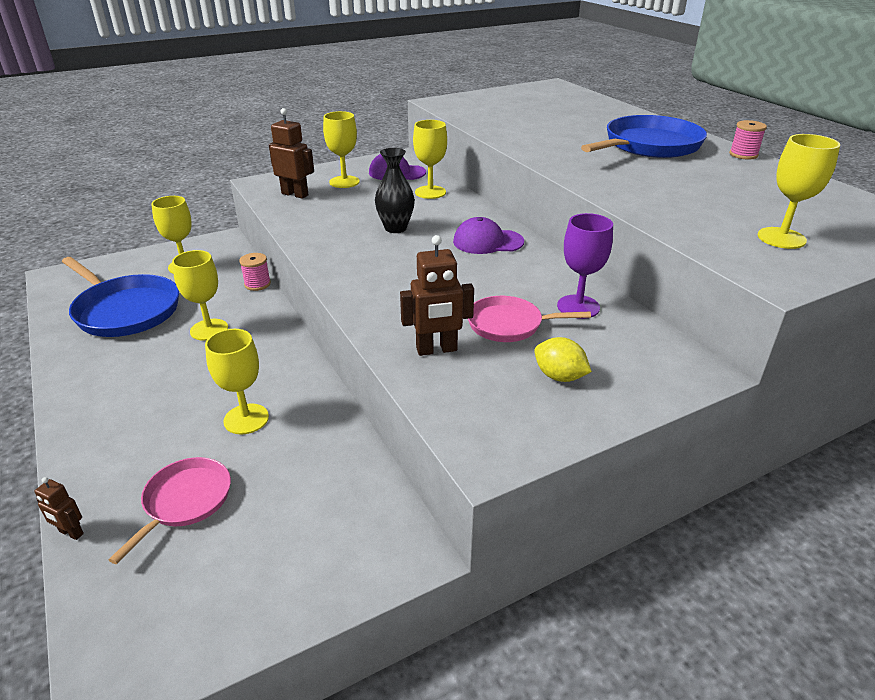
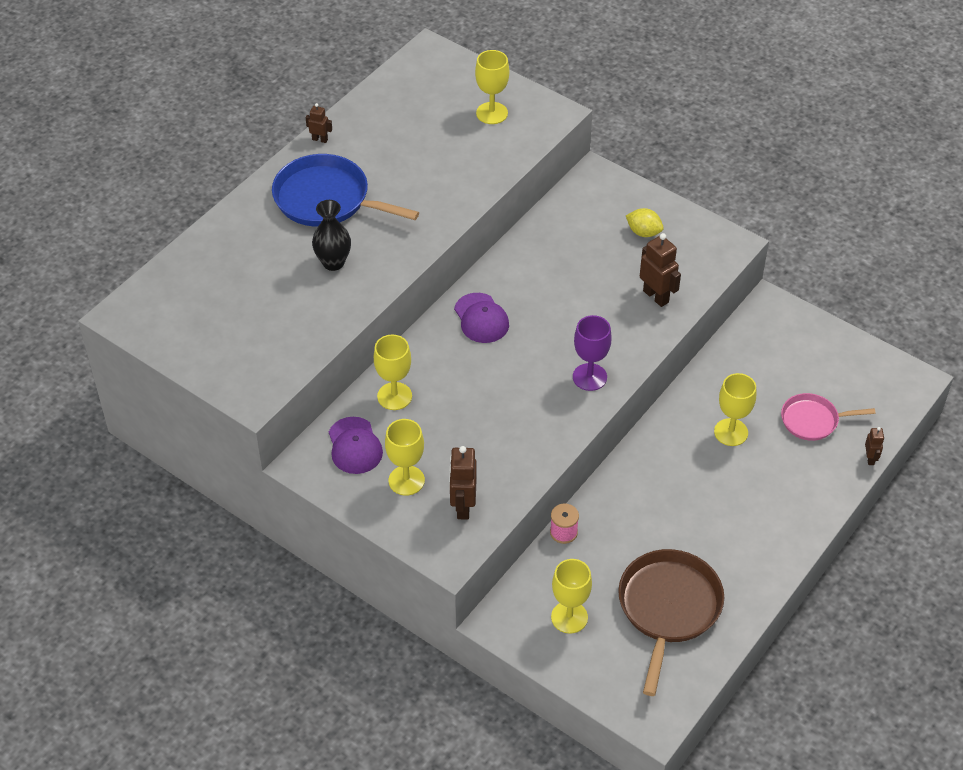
camera: 115 degrees left, 15 degrees up
(125, 310) = (668, 608): blue pan -> brown pan
(209, 330) = (653, 522): yellow goblet -> none
(395, 228) = (492, 390): black vase -> black vase (333, 262)
(508, 324) = (602, 270): pink pan -> none
(559, 376) = (643, 232): yellow lemon -> yellow lemon turned 75 degrees counterclockwise
(578, 307) = (554, 241): purple goblet -> purple goblet (589, 377)
(743, 155) = (320, 139): pink spool -> brown robot

